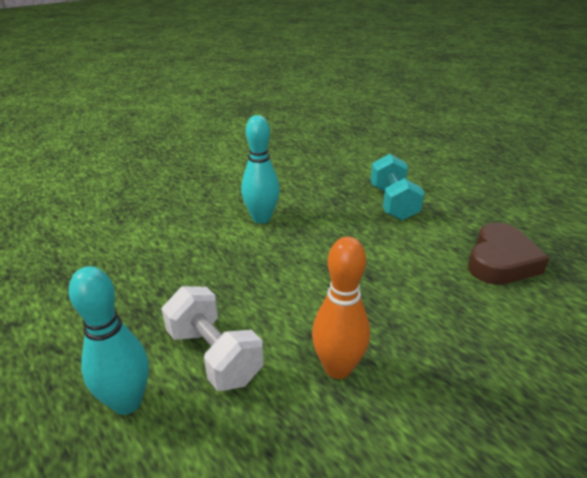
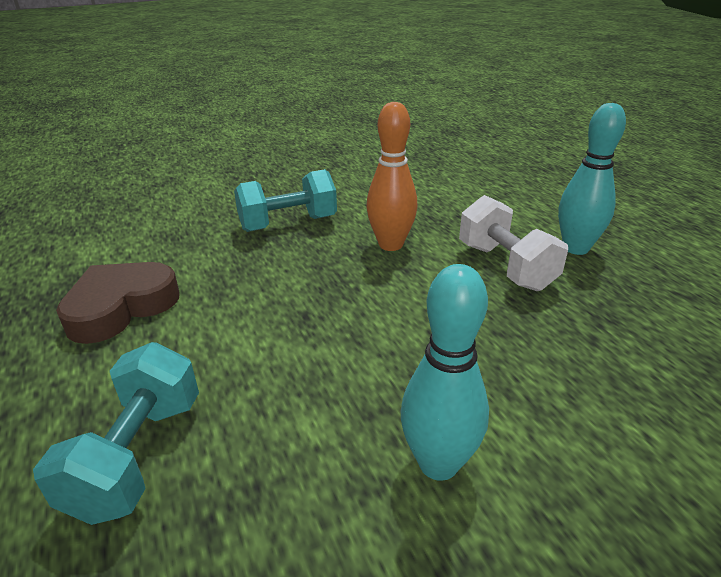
camera: 165 degrees left, 0 degrees up
(473, 384) = (288, 224): none -> turquoise dumbbell

